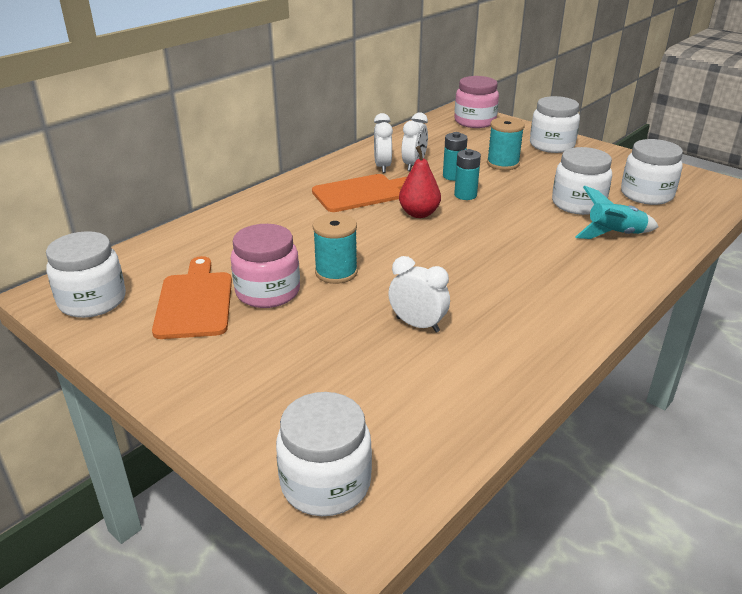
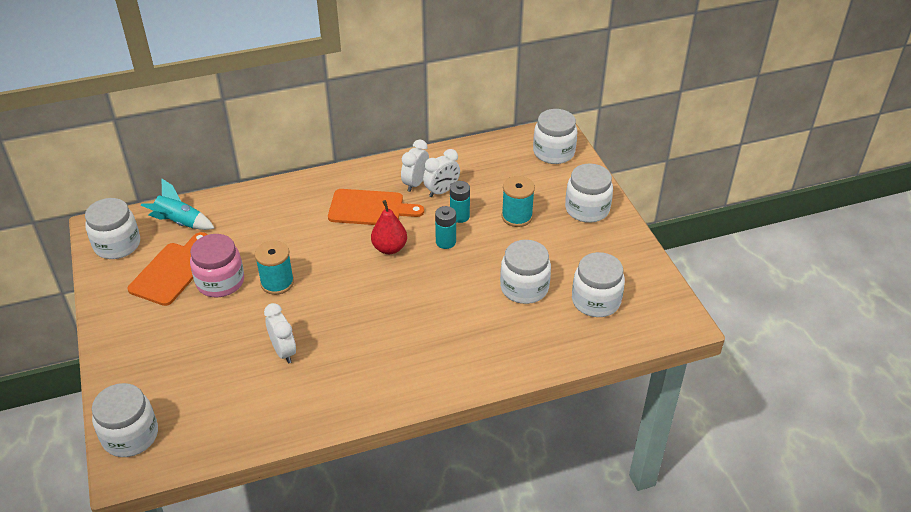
camera: 30 degrees right, 10 degrees up
(475, 121) = (553, 152): pink jar -> white jar
(614, 235) = (512, 332): turquoise rocket -> turquoise rocket (179, 222)

